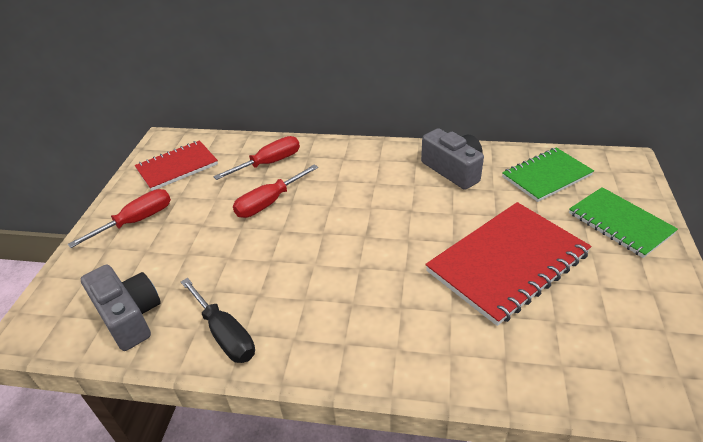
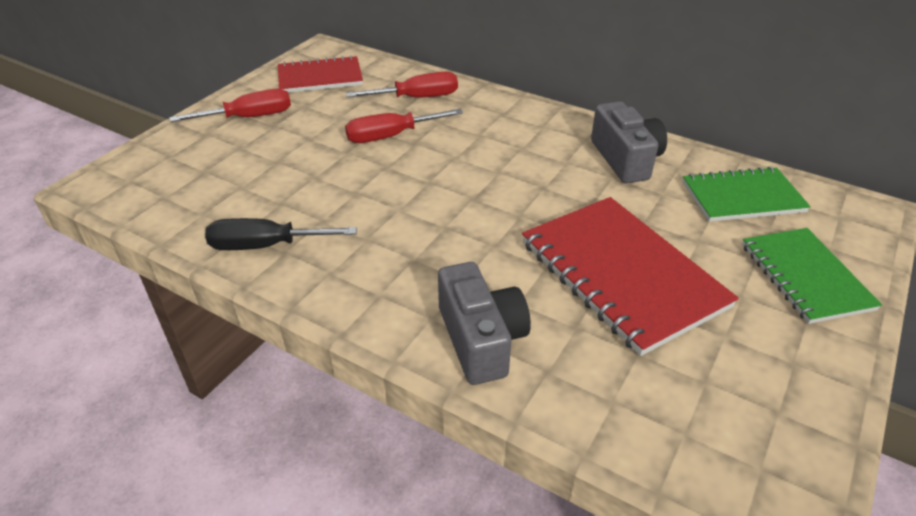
camera: 20 degrees right, 0 degrees up
(129, 316) = (188, 201): grey camera -> grey camera (481, 339)
(225, 334) = (265, 246): black screwdriver -> black screwdriver turned 105 degrees clockwise
(507, 263) = (622, 274): red notebook -> red notebook turned 75 degrees clockwise

